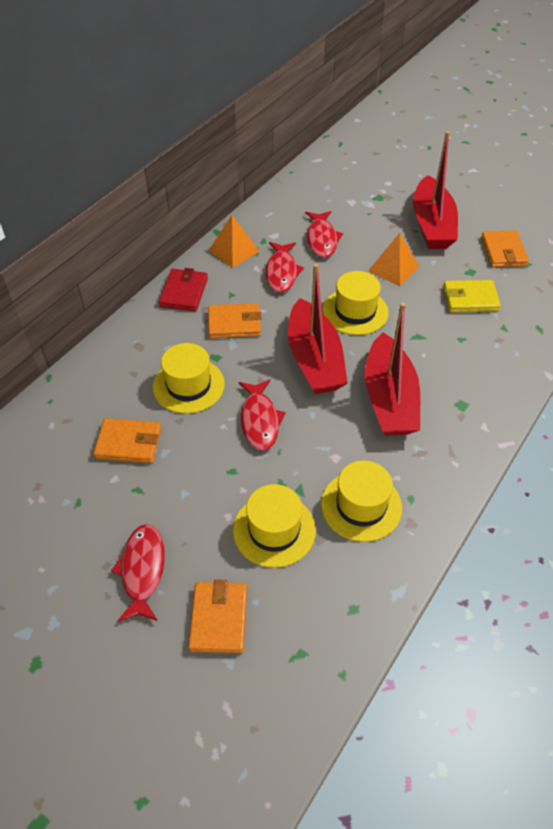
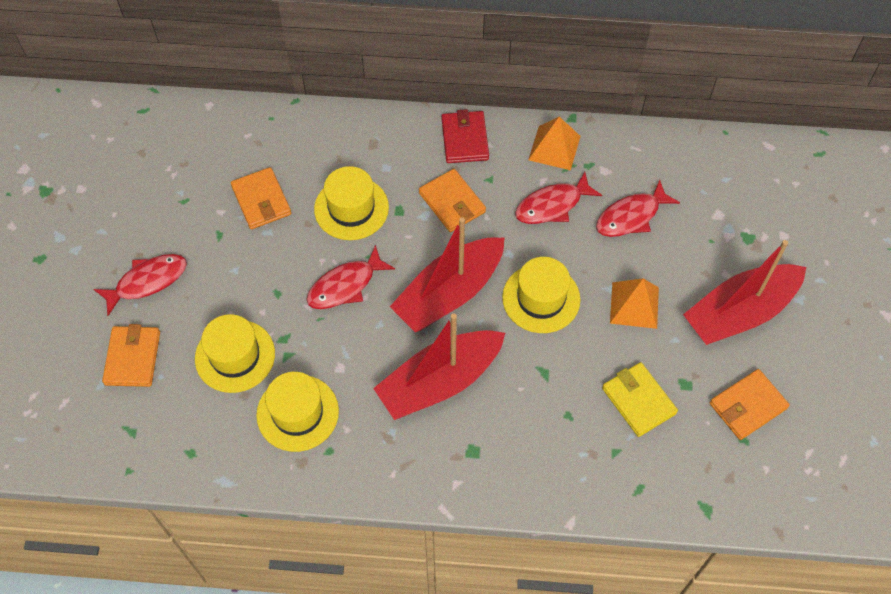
camera: 60 degrees right, 10 degrees up
(184, 292) = (465, 139): red wallet -> red wallet turned 75 degrees counterclockwise
(219, 619) = (133, 358): orange wallet -> orange wallet turned 60 degrees counterclockwise

